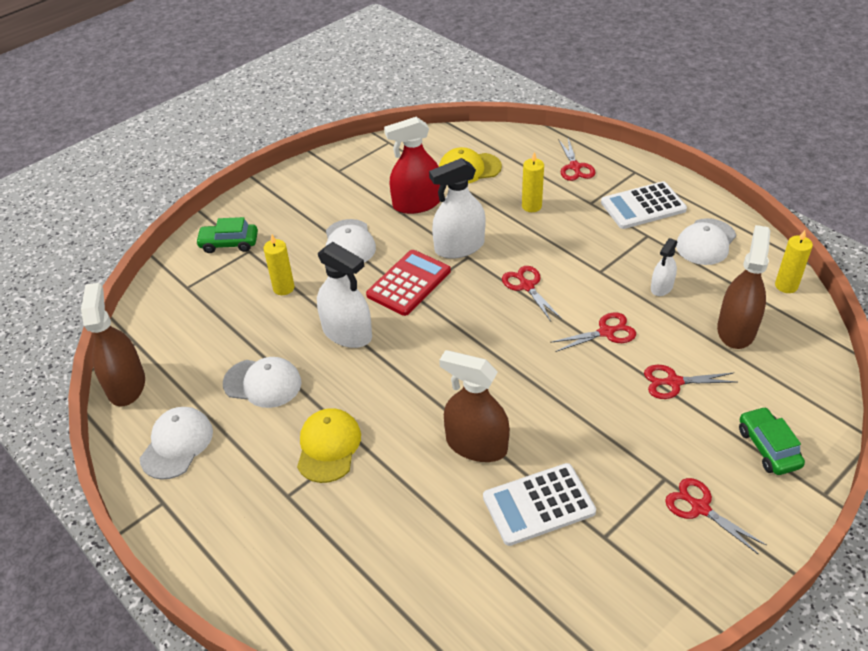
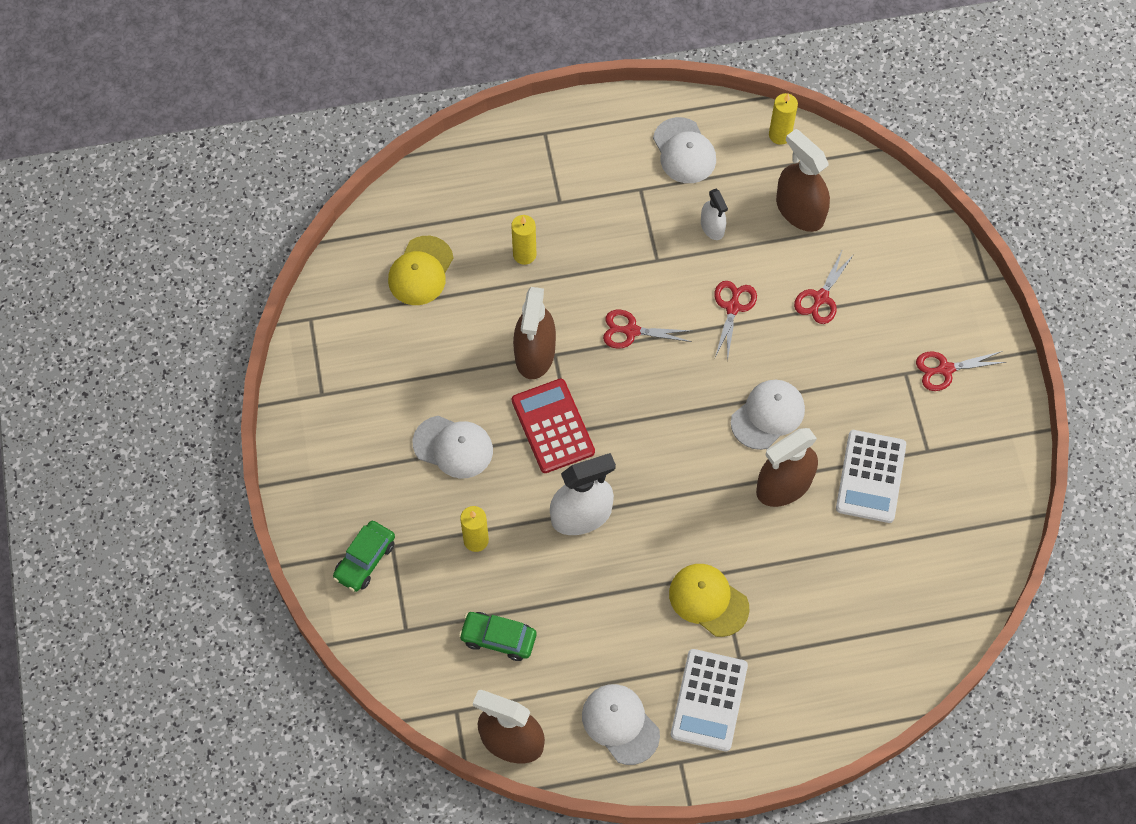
camera: 60 degrees left, 20 degrees up
(262, 383) = (595, 619): white cap -> white cap (768, 415)
(417, 203) = (439, 352): red spray bottle -> none
(459, 247) = (535, 353): white spray bottle -> brown spray bottle
(575, 167) = (496, 178): red scissors -> none
(643, 206) = (598, 163): white calculator -> white calculator (709, 700)
(768, 447) = (925, 283): green car -> green car (498, 638)

